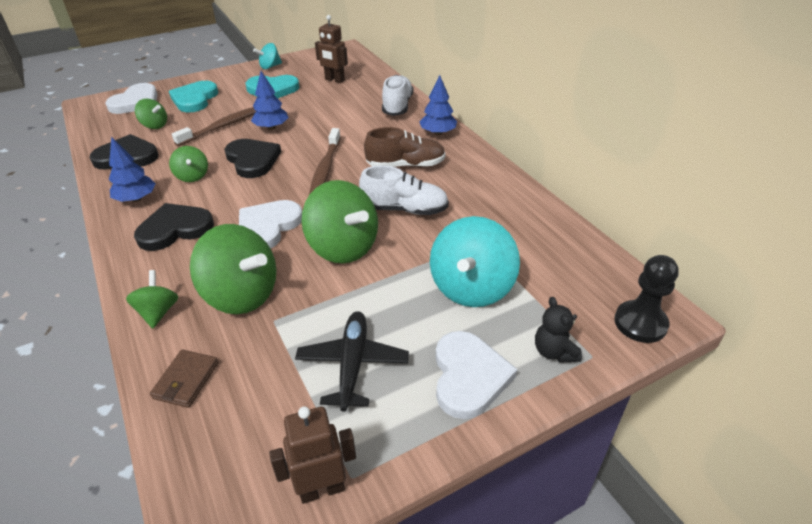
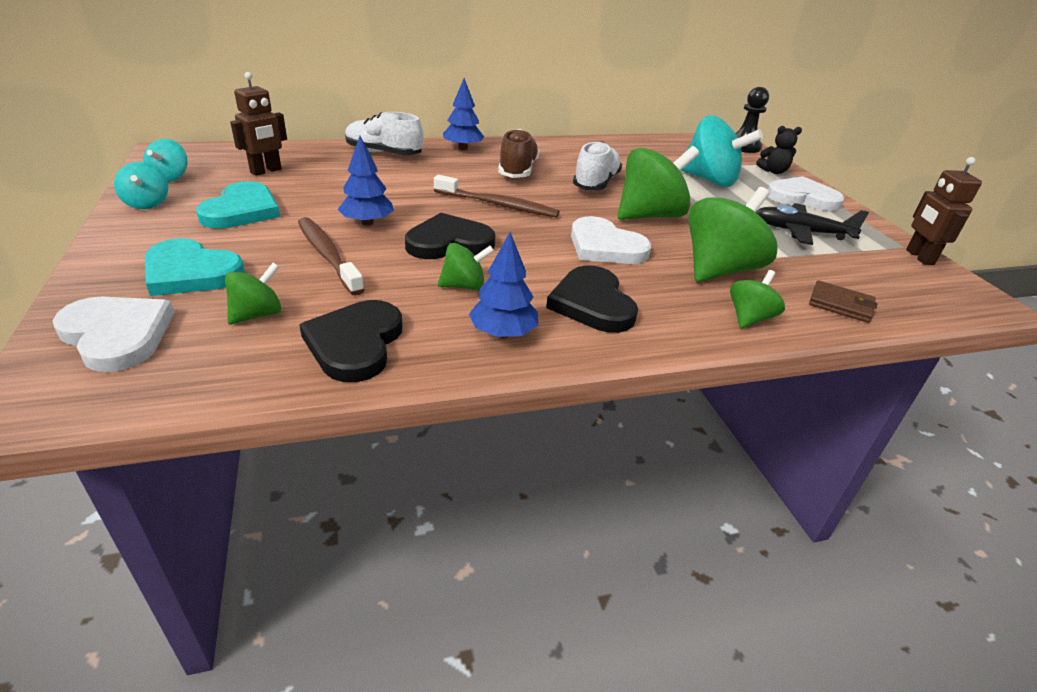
camera: 80 degrees left, 5 degrees down
(158, 312) = (749, 318): green spinning top -> green spinning top turned 120 degrees clockwise
(307, 61) = (170, 178): none -> turquoise spinning top

